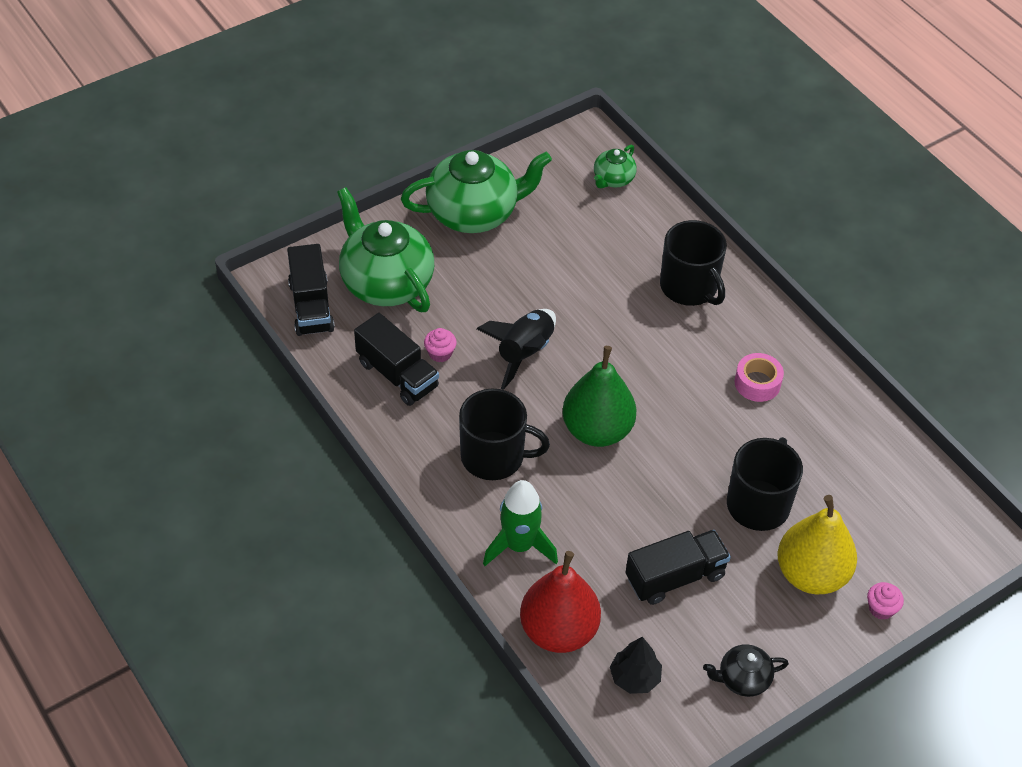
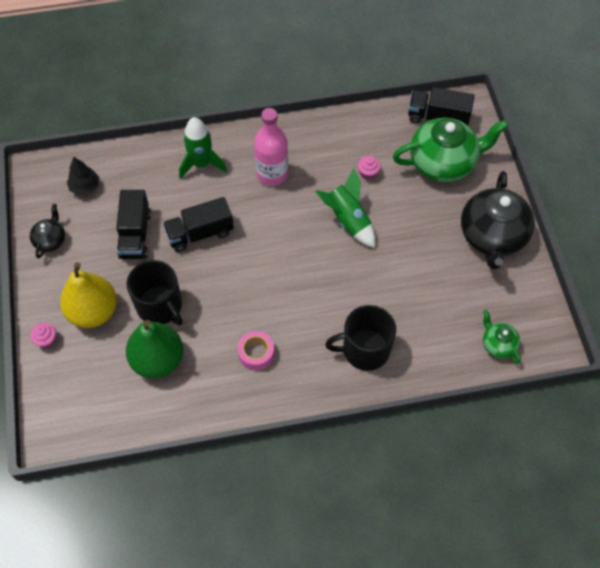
camera: 115 degrees right, 10 degrees up
(397, 375) = (360, 145): black truck -> black truck (200, 233)
(474, 213) = (492, 236): green teapot -> black teapot
(494, 456) = (272, 174): black mug -> pink bottle
(524, 353) = (348, 220): black rocket -> green rocket
(558, 631) = (135, 162): red pear -> none
(597, 430) = (264, 237): green pear -> green pear (158, 360)

